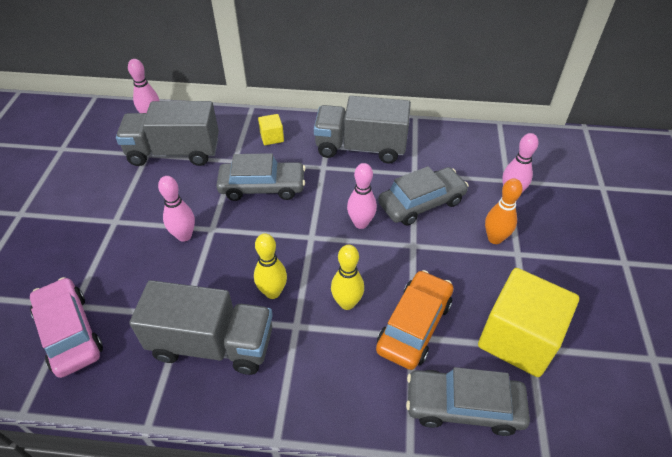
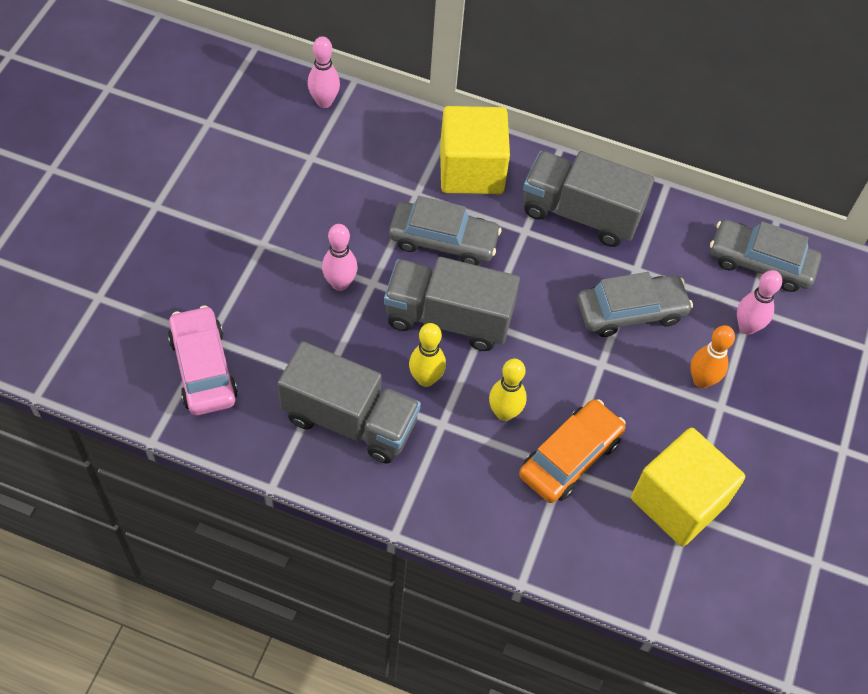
camera: 10 degrees right, 10 degrees up
(174, 152) = (345, 163): grey truck -> grey truck (448, 318)
(272, 137) = (471, 170): yellow cube -> yellow cube, size x2.29
(361, 223) = (548, 320): pink bowling pin -> none
(463, 406) = (592, 553): grey car -> grey car (760, 262)

